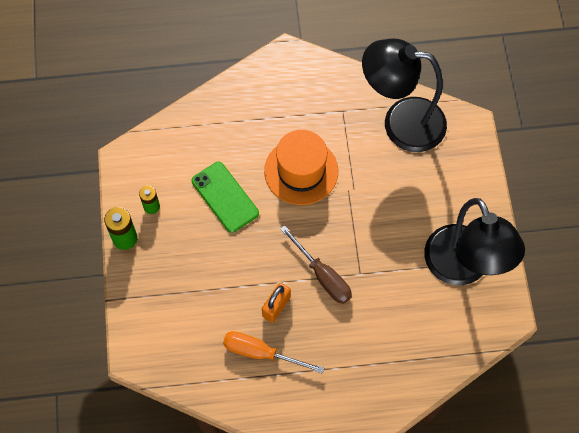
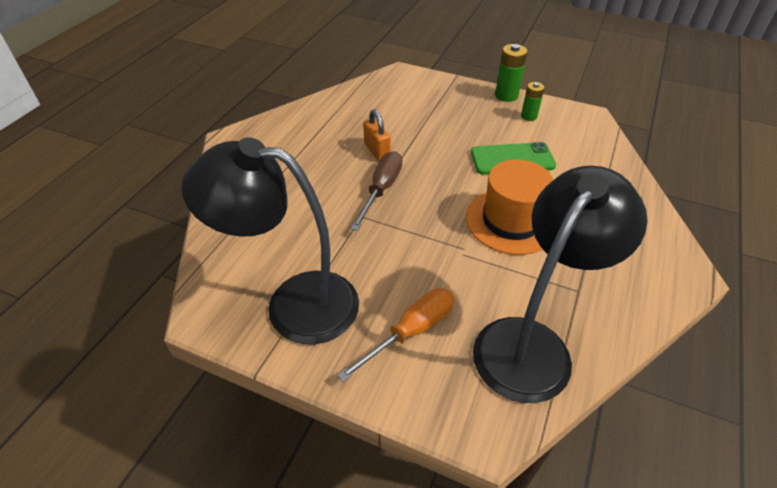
camera: 120 degrees right, 20 degrees down
(261, 353) = (344, 128): orange screwdriver -> orange screwdriver (411, 331)
(322, 276) = (381, 190): brown screwdriver -> brown screwdriver turned 120 degrees clockwise

